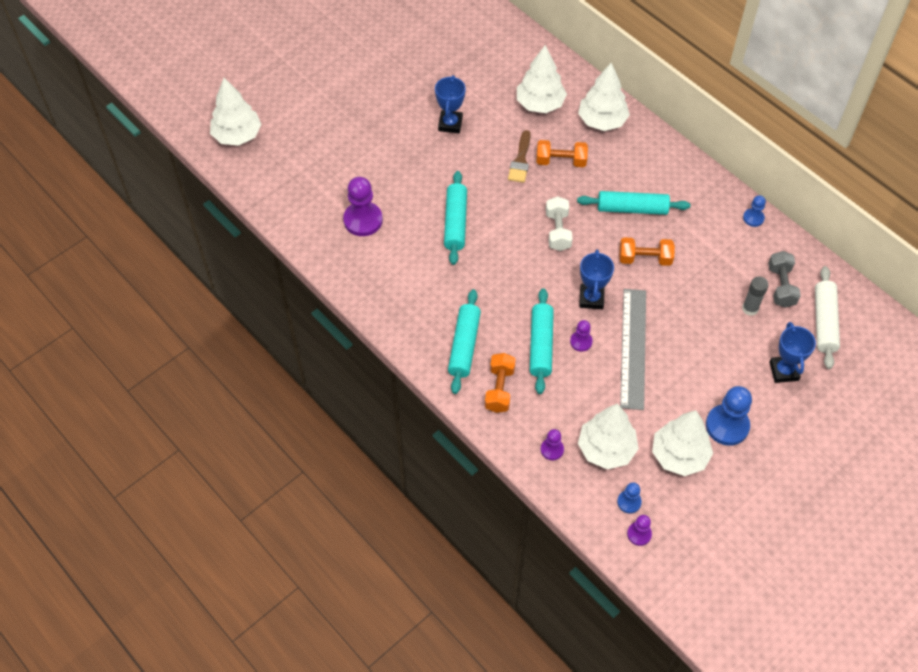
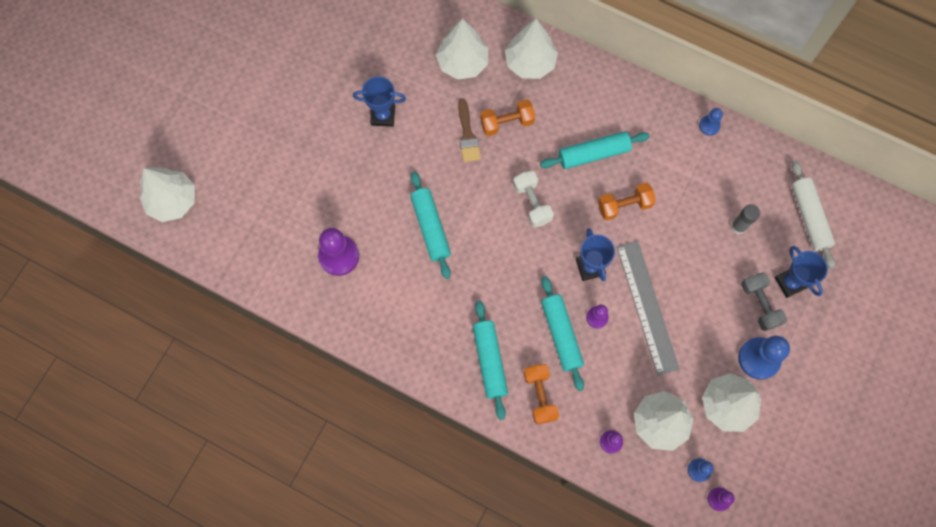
camera: 20 degrees left, 15 degrees up
(450, 124) = (383, 116): blue trophy -> blue trophy turned 75 degrees counterclockwise
(781, 286) = (758, 192): grey dumbbell -> grey dumbbell (759, 304)

